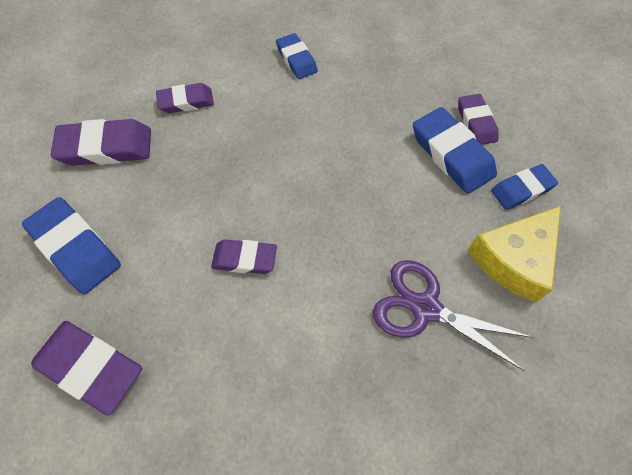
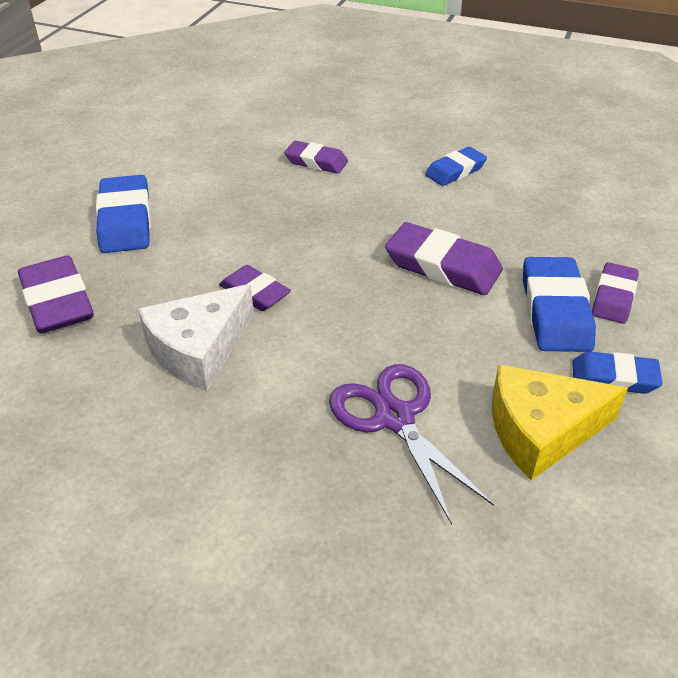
camera: 35 degrees right, 20 degrees down
(106, 147) = (216, 166): purple eraser -> purple eraser (443, 266)
(247, 339) = (198, 349): none -> white cheese
(296, 59) = (455, 171): blue eraser -> blue eraser turned 45 degrees clockwise

